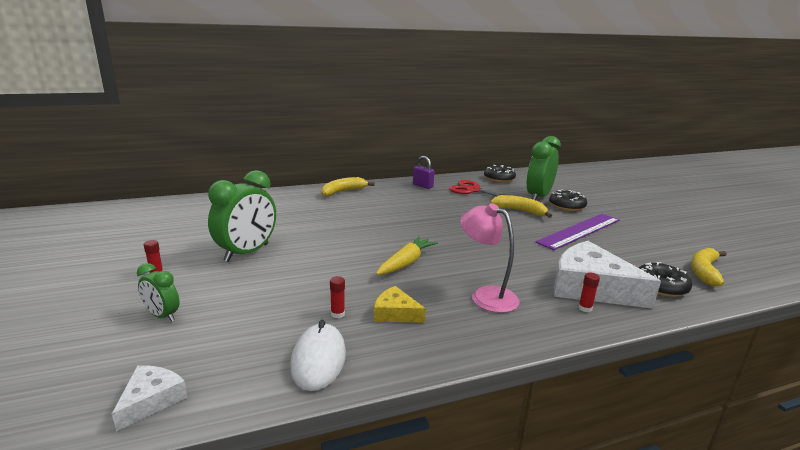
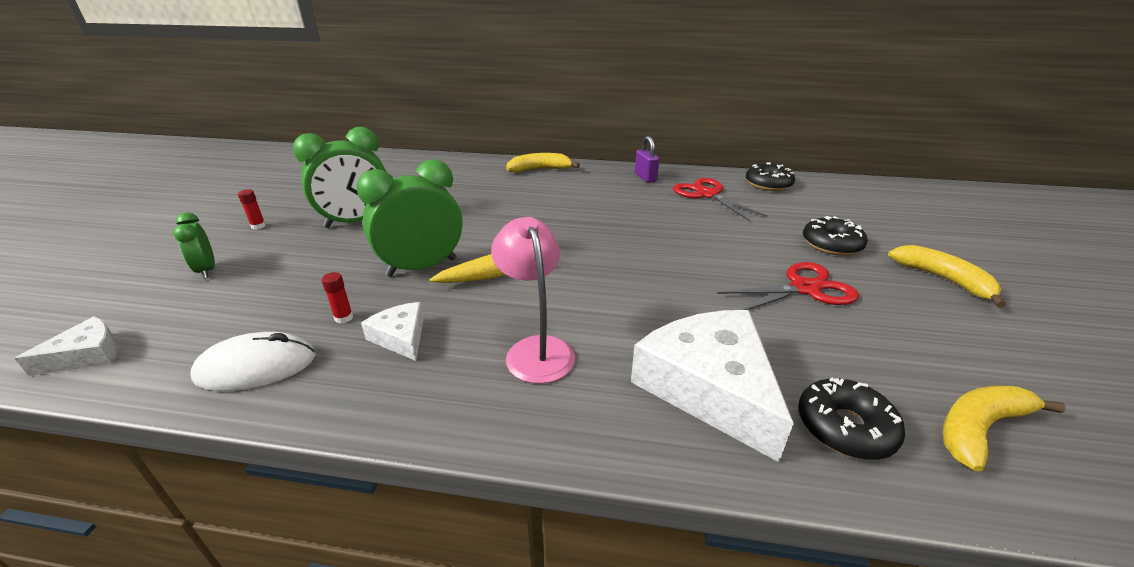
camera: 30 degrees right, 10 degrees up
(318, 359) = (256, 367): white mouse -> white mouse turned 45 degrees clockwise
(395, 313) = (401, 337): yellow cheese -> white cheese
(520, 211) = (742, 237): yellow banana -> yellow banana (943, 279)
(538, 197) = (799, 221): green clock -> green clock (422, 267)
(579, 231) = (804, 288): purple ruler -> red scissors
(585, 308) = (656, 418): red glue stick -> none

